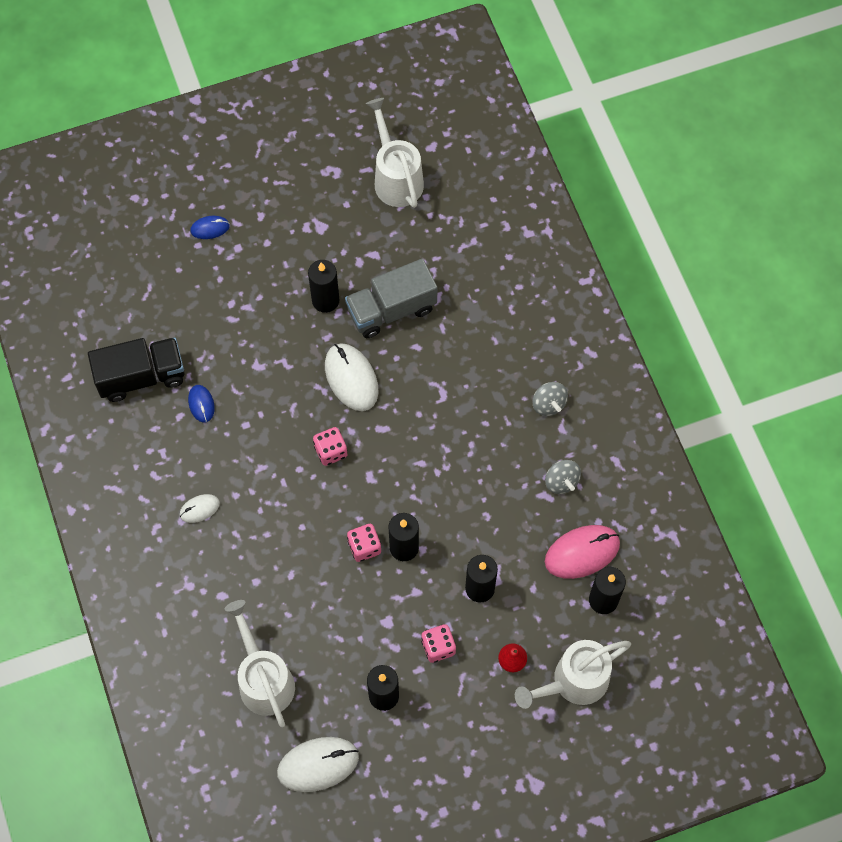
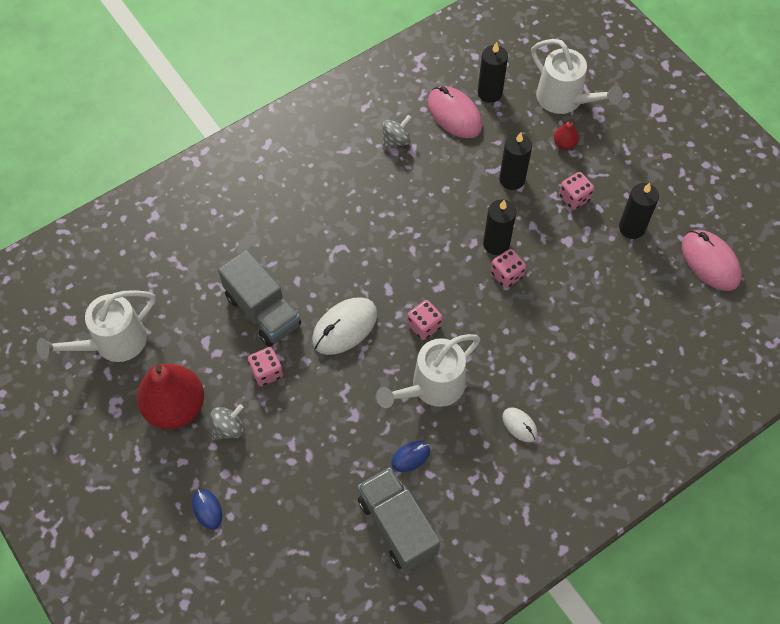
camera: 105 degrees left, 5 degrees down
(141, 376) = (397, 526): black truck -> grey truck
(263, 679) = (656, 324): white watering can -> white watering can (432, 387)
(314, 219) = (175, 407): none -> red pear
(318, 765) = (710, 262): white mouse -> pink mouse
(325, 300) = (267, 372): black candle -> pink dice
(548, 404) = (326, 164): grey spinning top -> grey spinning top (229, 428)

